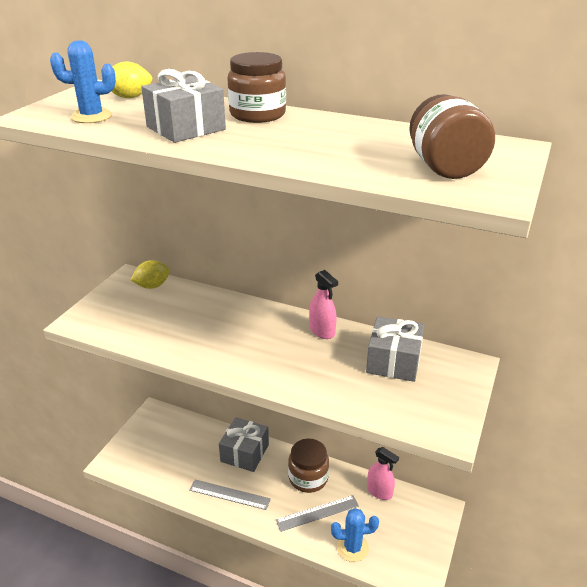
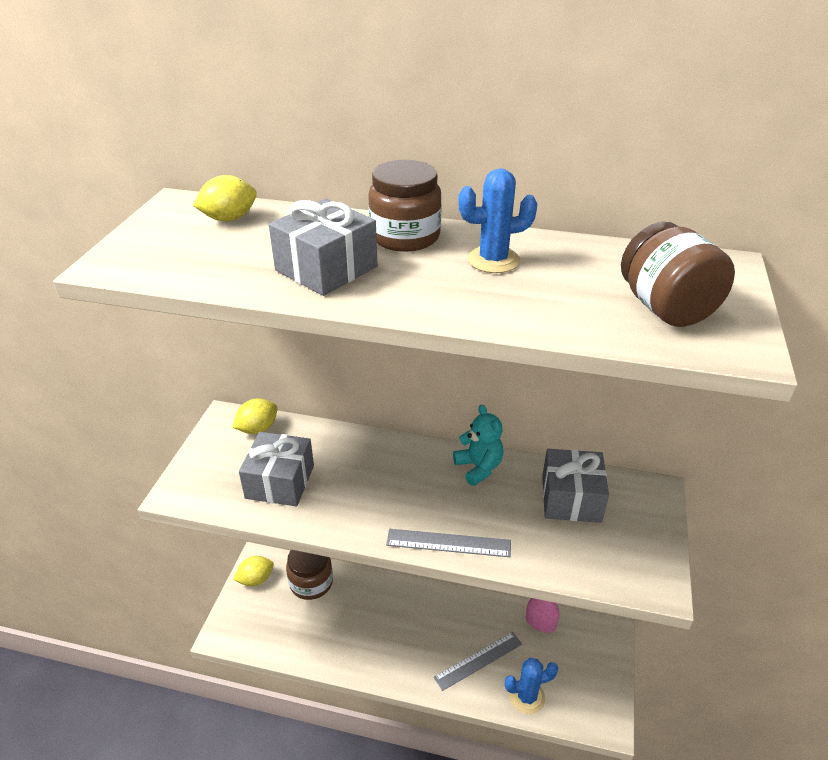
camera: 10 degrees left, 5 degrees up
(91, 117) = (195, 258): blue cactus -> blue cactus (493, 260)
(148, 425) = (256, 579): none -> yellow lemon
(229, 494) = (373, 653): grey ruler -> grey ruler (448, 543)
(244, 453) = (378, 598): grey gift -> grey gift (280, 482)
(308, 478) = (458, 618): brown jar -> brown jar (311, 582)
(322, 331) = (478, 467): pink spray bottle -> turquoise teddy bear

